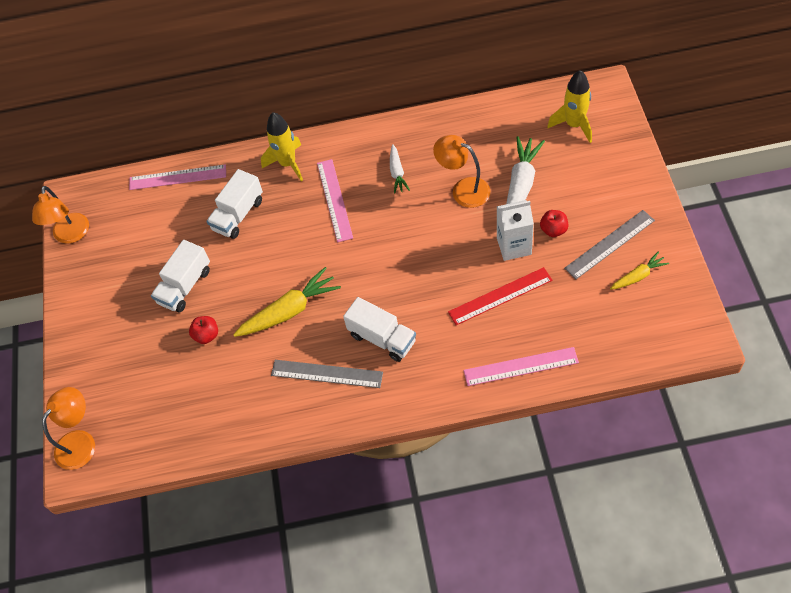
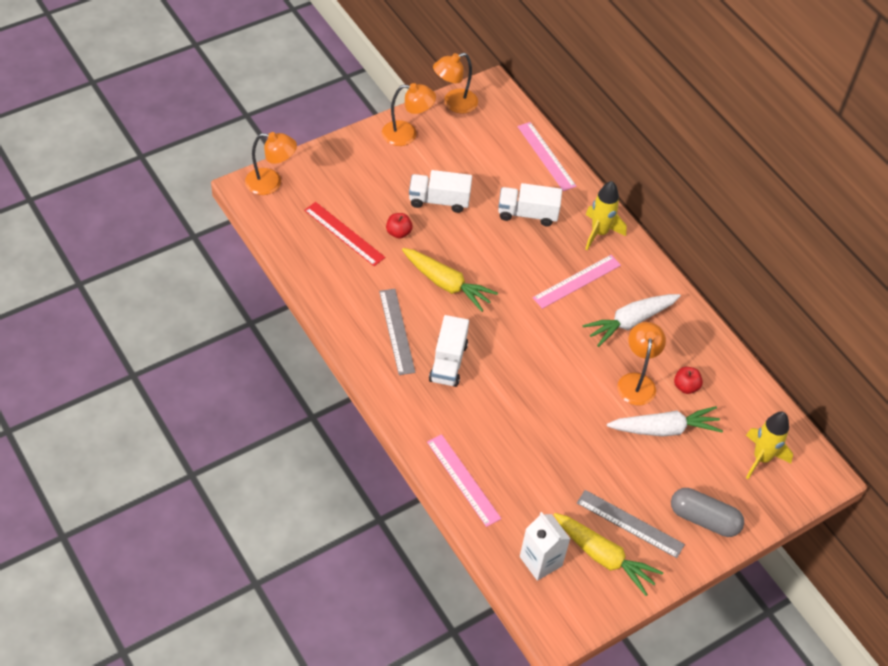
camera: 55 degrees right, 5 degrees down
(86, 290) = (407, 134): none -> orange lamp
(397, 173) = (630, 322): white carrot -> white carrot, size x1.76
(500, 296) = (531, 444): red ruler -> red ruler (344, 233)
(514, 246) = (591, 441): white carton -> white carton (540, 561)
(553, 230) = (624, 470): red apple -> red apple (686, 386)
(621, 187) = (704, 519): none -> grey capsule
(638, 276) = (604, 557): yellow carrot -> yellow carrot, size x1.76

